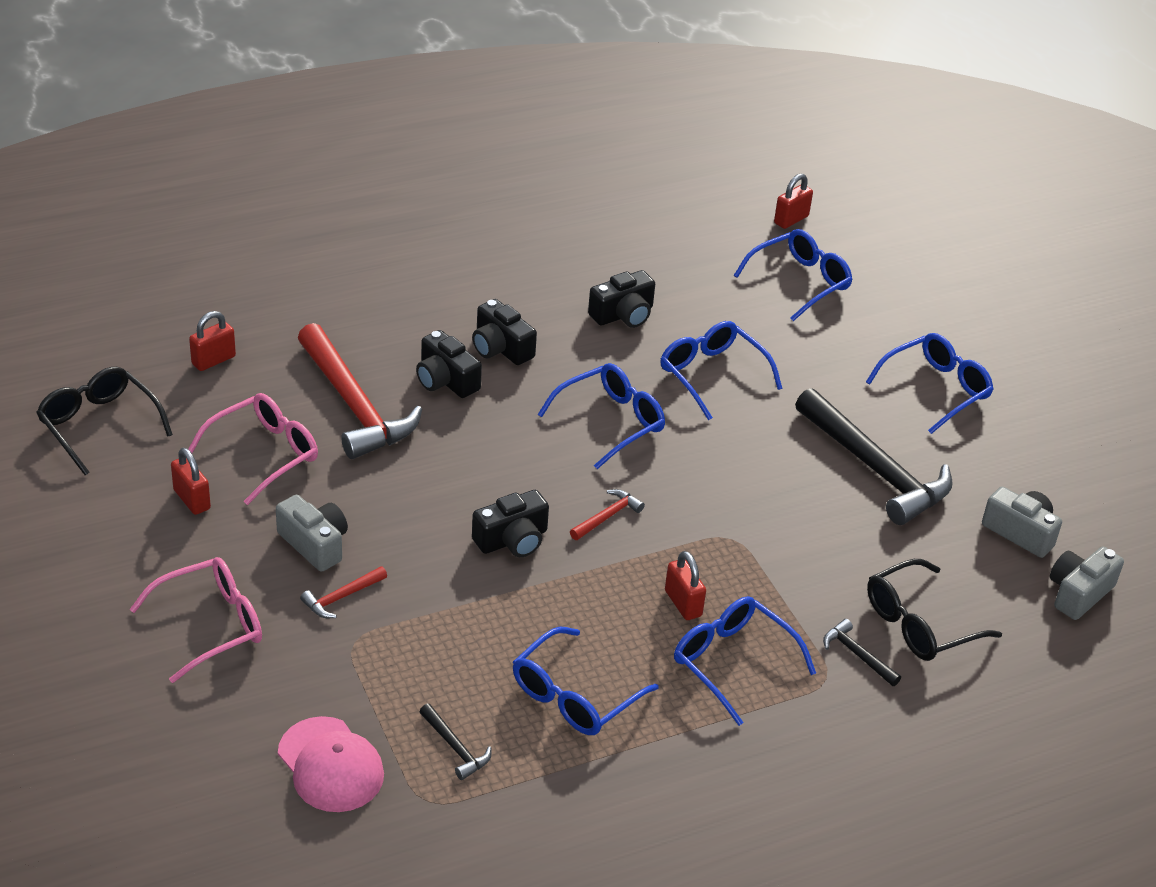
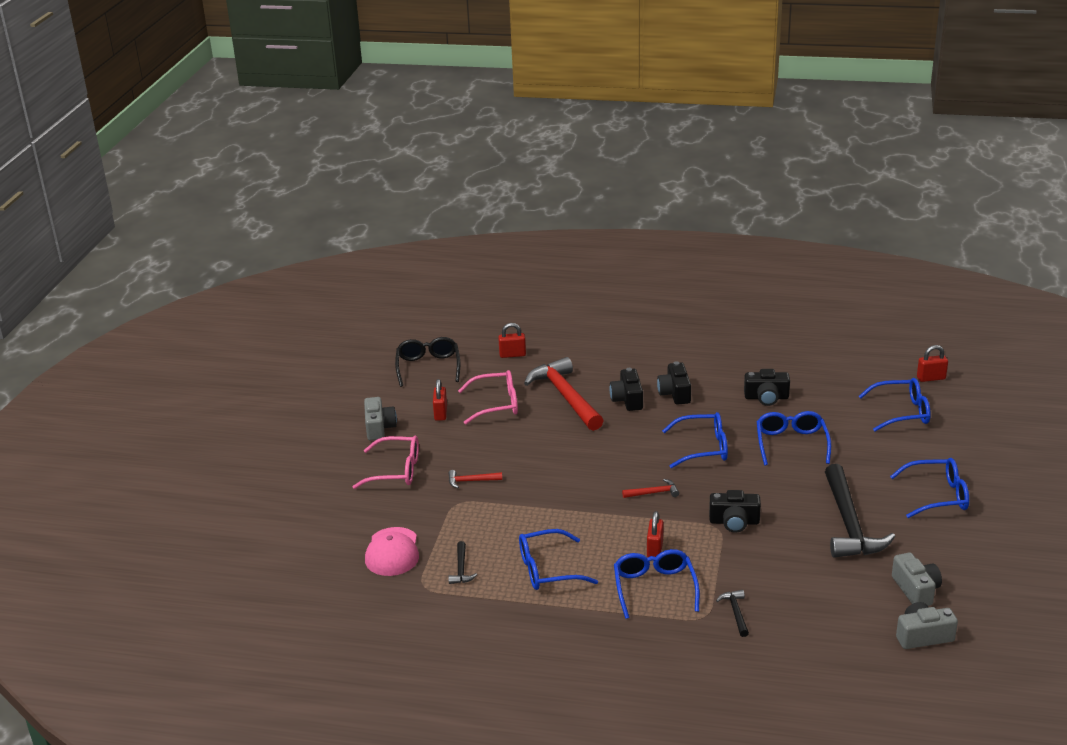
camera: 40 degrees right, 10 degrees down
(315, 544) = (481, 453): grey camera -> grey camera (379, 428)
(354, 405) = (565, 396): red hammer -> red hammer turned 150 degrees clockwise
(512, 540) = (588, 486): black camera -> black camera (734, 522)
(920, 623) = (794, 612): black glasses -> none

